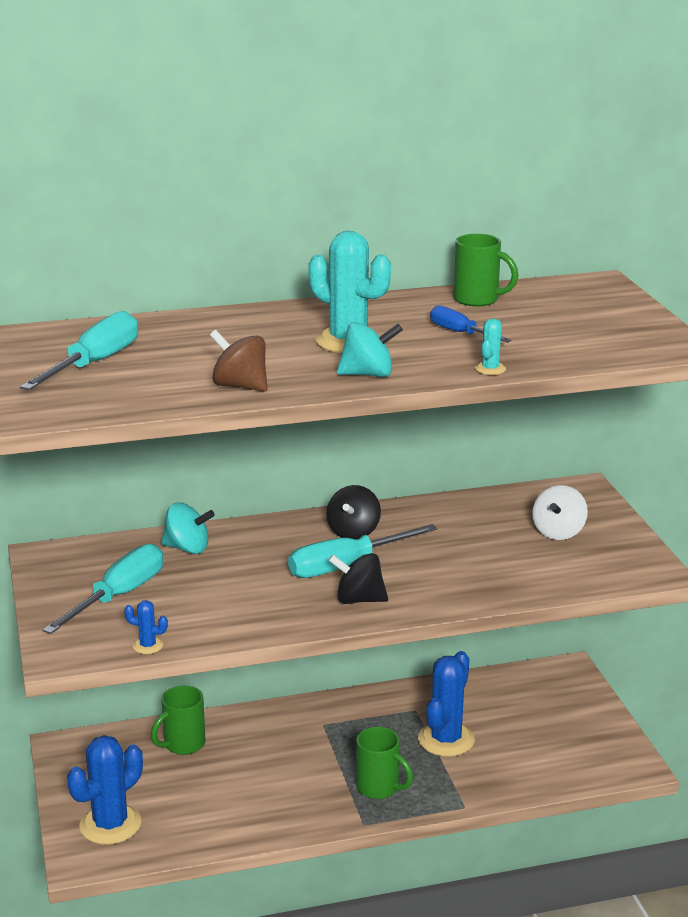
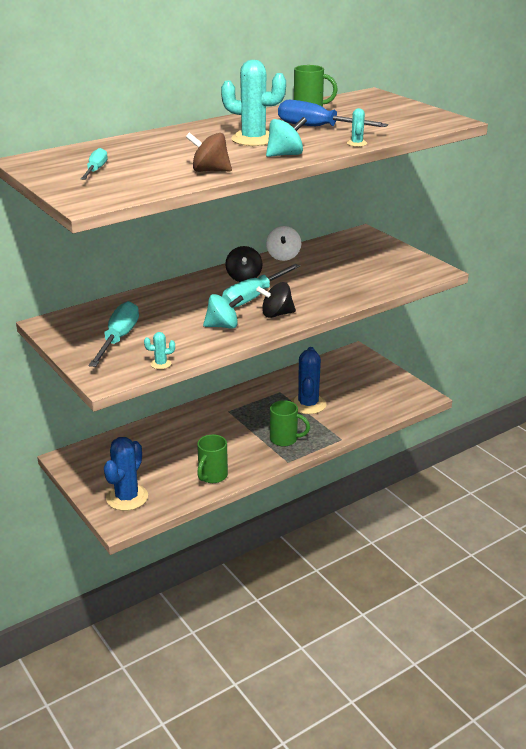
camera: 20 degrees left, 5 degrees up
(94, 363) = (95, 170): turquoise screwdriver -> turquoise screwdriver, size x0.59
(148, 646) = (161, 364): blue cactus -> turquoise cactus
(182, 744) = (145, 441): green mug -> green mug (212, 476)
(187, 548) = (143, 304): turquoise spinning top -> turquoise spinning top (223, 326)
(460, 333) = (318, 127): blue screwdriver -> blue screwdriver, size x1.69
(558, 532) = (367, 258): white spinning top -> white spinning top (283, 256)

